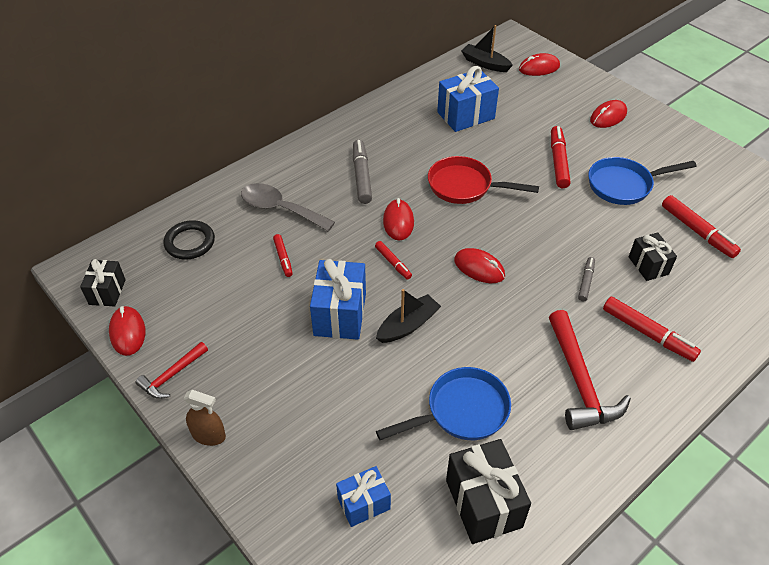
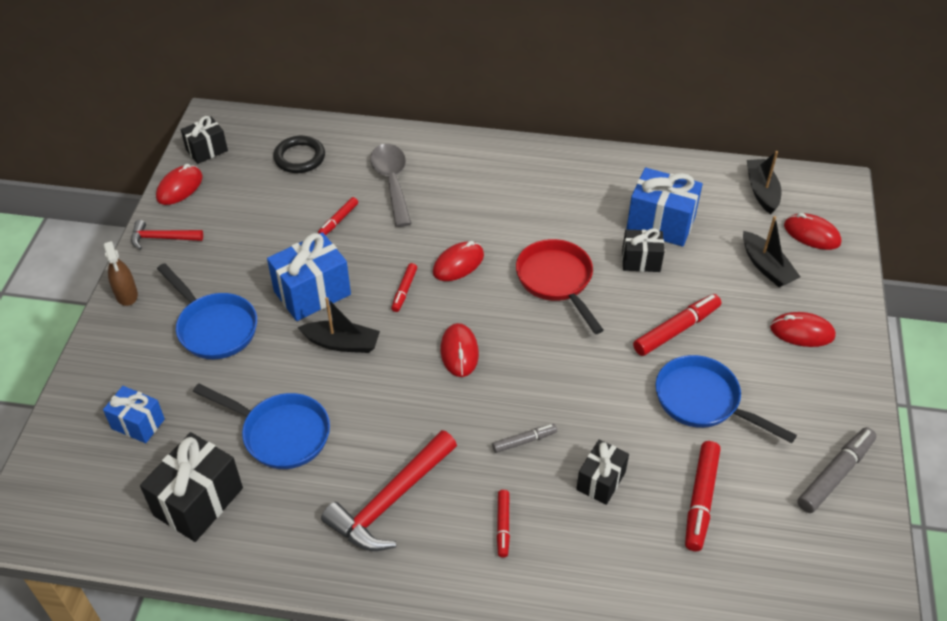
camera: 50 degrees right, 0 degrees up
(311, 394) = (214, 327): none -> blue pan
(361, 176) = (489, 206): grey marker -> grey marker (834, 475)
(487, 141) = (641, 261): none -> black gift
(545, 98) = (766, 267): none -> black boat
(647, 333) = (503, 525): red marker -> red marker, size x0.58

